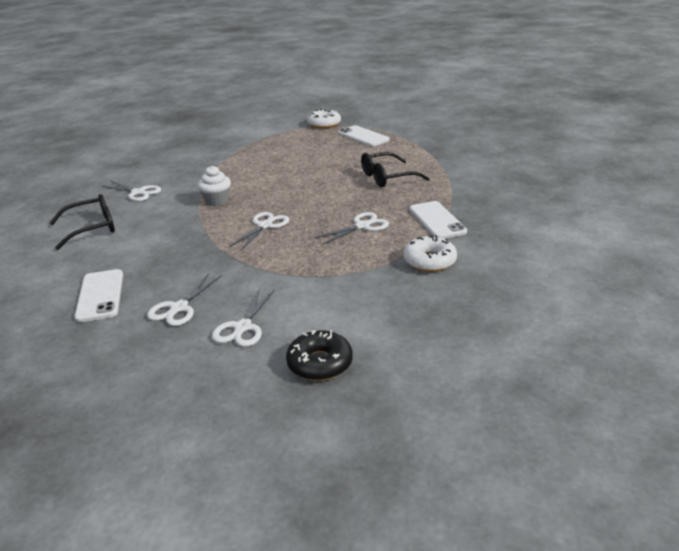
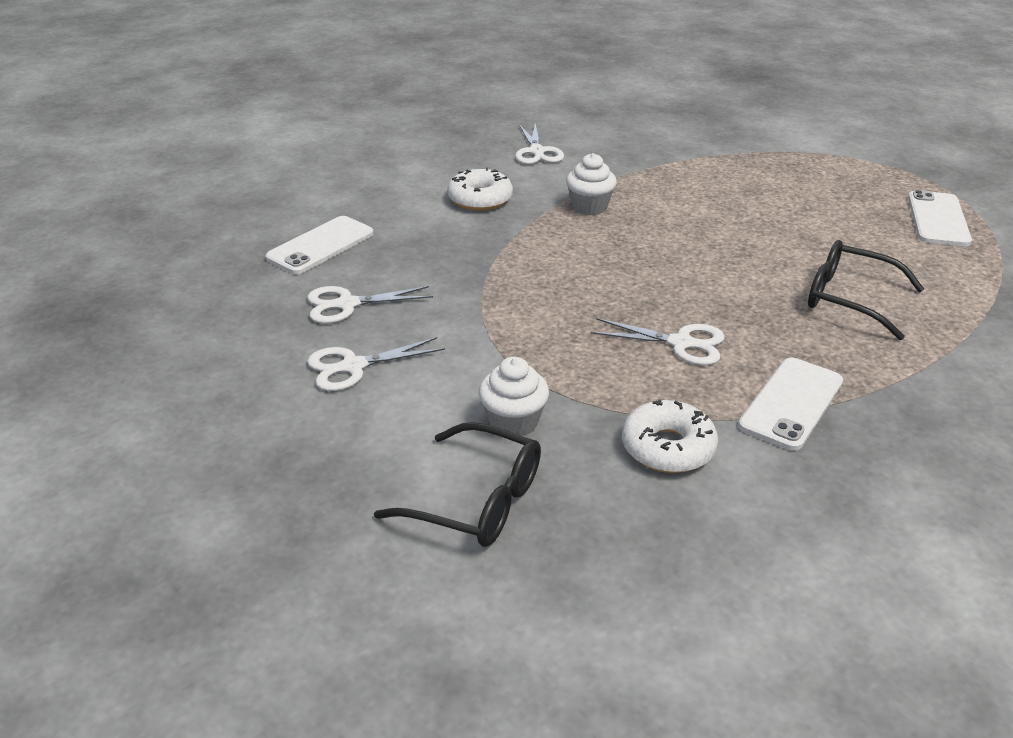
camera: 50 degrees right, 5 degrees up
(92, 228) = (433, 169): black glasses -> black glasses (476, 500)
(265, 226) = (579, 269): white scissors -> none
(320, 363) = (337, 460): black donut -> none
(324, 124) = (916, 171): white donut -> white donut (480, 199)
(360, 294) = (513, 422): none -> white cupcake

